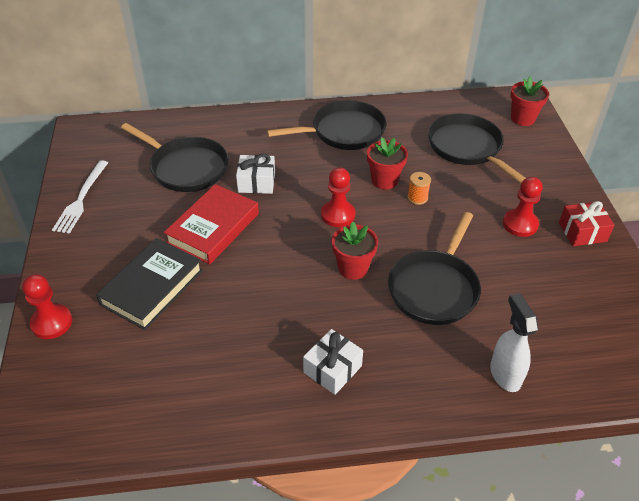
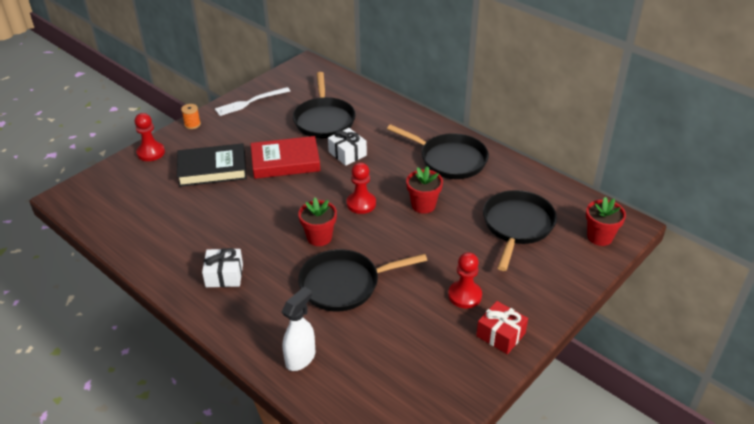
camera: 50 degrees right, 5 degrees down
(417, 197) = (426, 230): orange spool -> orange spool (192, 124)

